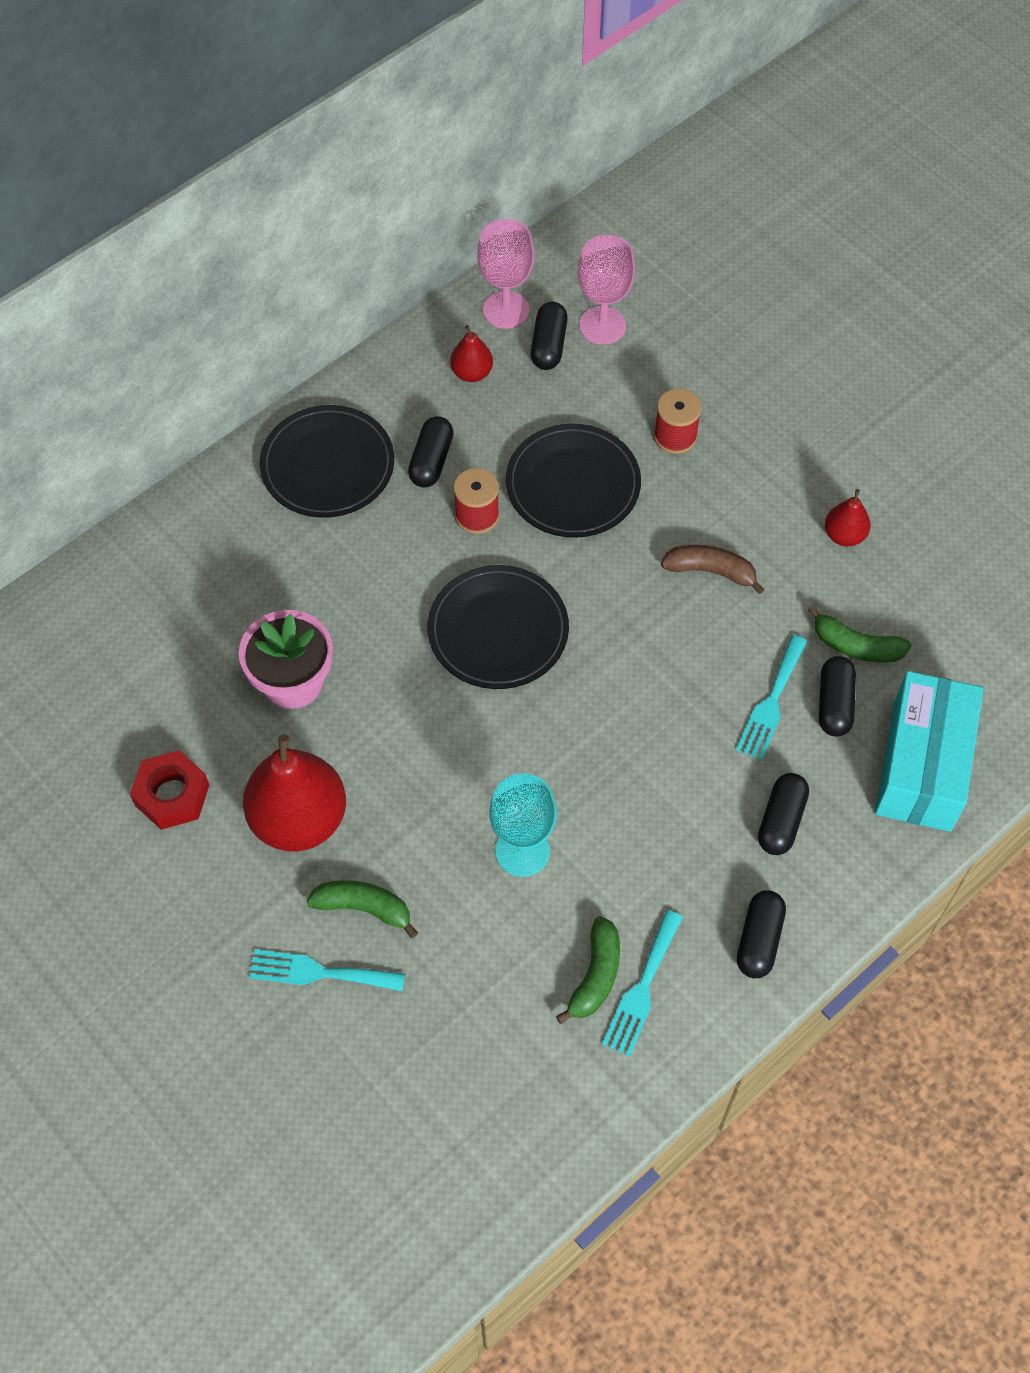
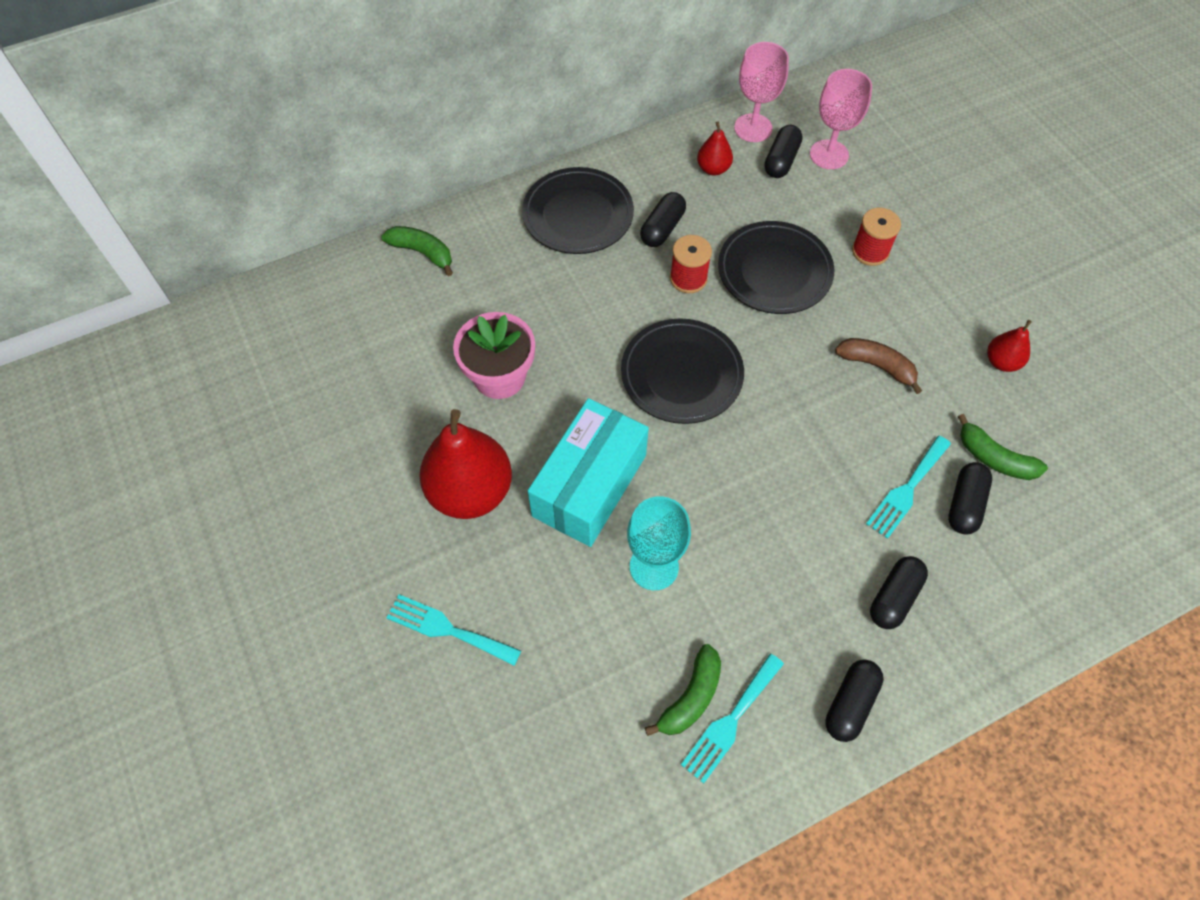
camera: 15 degrees right, 0 degrees up
(172, 795) = (373, 446): red nut -> none
(364, 908) = (503, 582): green banana -> green banana (423, 253)
(922, 765) = (1036, 579): turquoise box -> turquoise box (589, 485)

